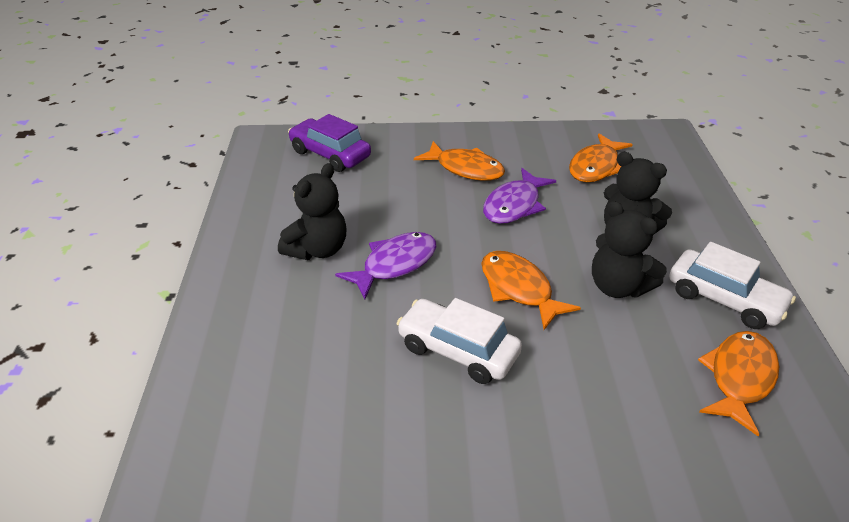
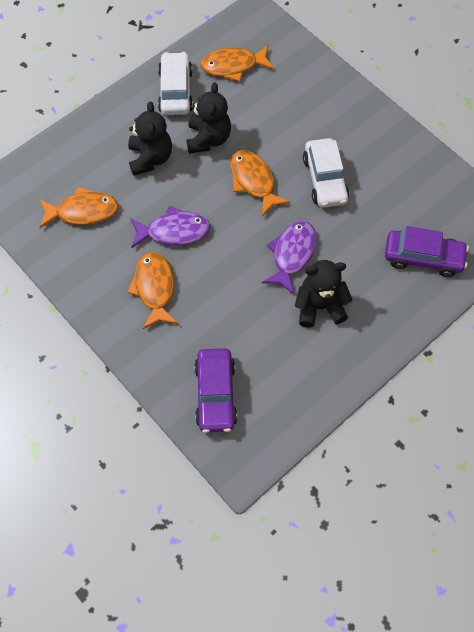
camera: 130 degrees left, 25 degrees up
(255, 366) = (423, 257): none -> purple car
(395, 264) = (292, 254): purple fish -> purple fish turned 105 degrees clockwise
(519, 289) = (253, 181): orange fish -> orange fish turned 135 degrees clockwise

